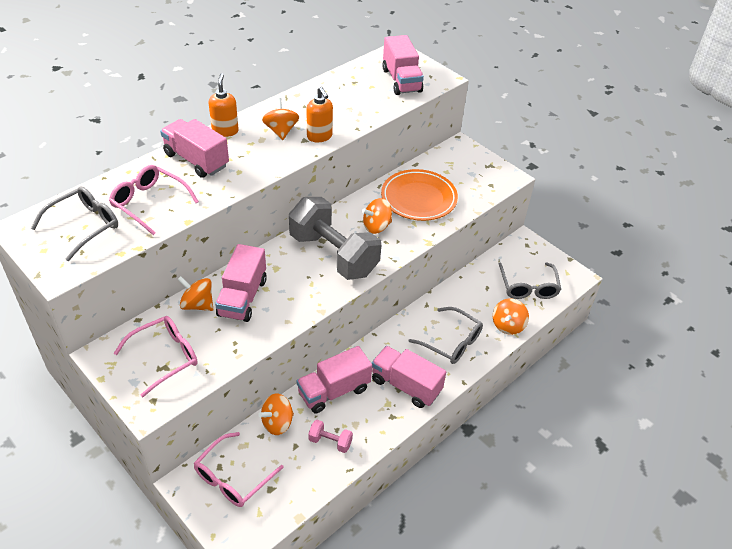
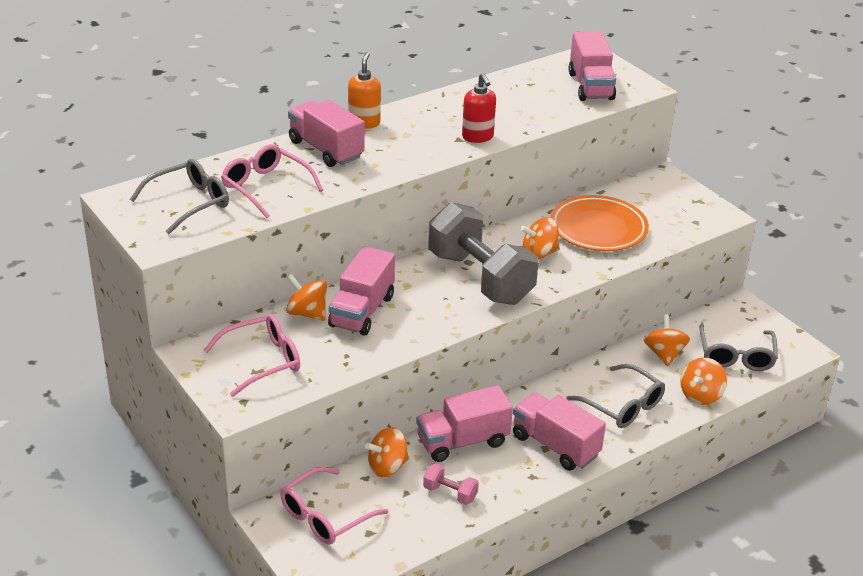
camera: 10 degrees right, 10 degrees down
(281, 131) = (431, 128): orange spinning top -> orange spinning top (664, 354)
(319, 136) = (477, 137): orange soap dispenser -> red soap dispenser

